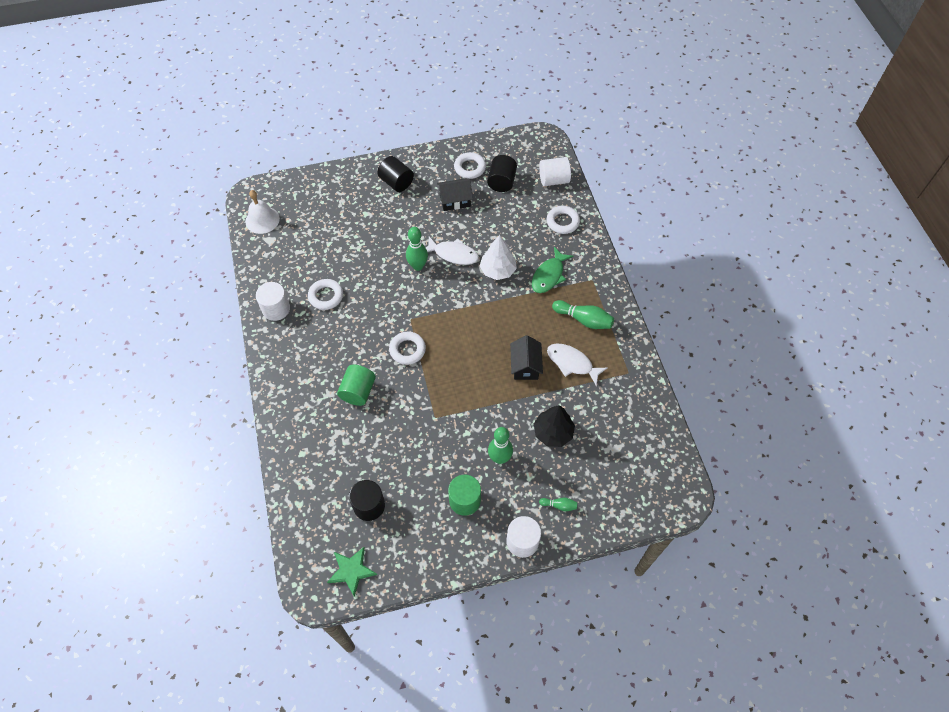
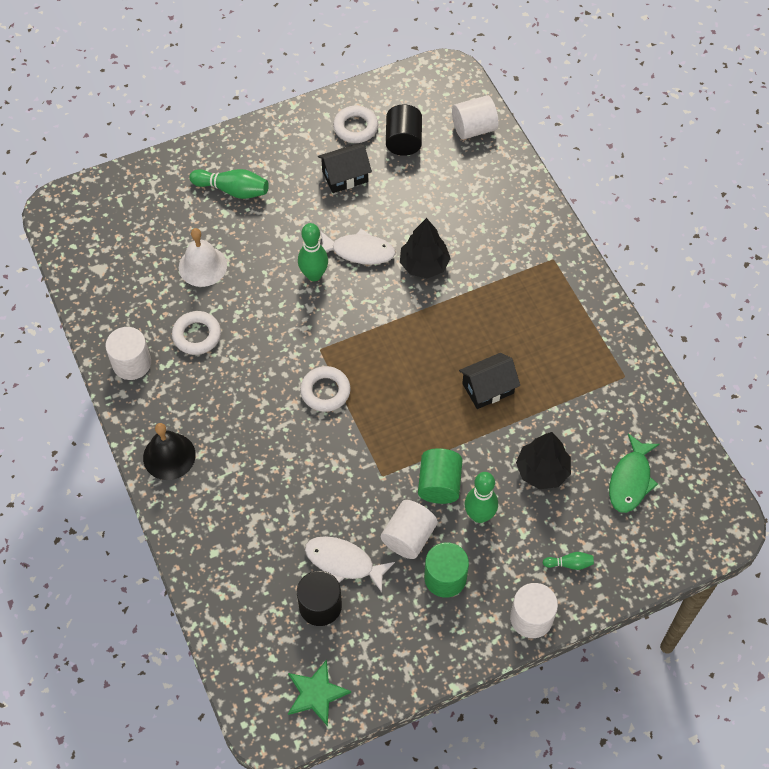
camera: 10 degrees left, 0 degrees up
(262, 220) = (82, 242): white bell -> white bell (202, 266)
(286, 378) = (169, 456): none -> black bell
(358, 391) = (271, 458): green cylinder -> green cylinder (439, 484)
(396, 182) = (258, 162): black cylinder -> none
(444, 465) = (408, 537): none -> white cylinder
(498, 270) = (424, 264): white tree -> black tree
(525, 366) = (488, 388): black house -> black house turned 75 degrees clockwise
(549, 275) = (494, 261): green fish -> green fish (630, 480)
(562, 222) = (498, 185): white ring -> none
(572, 363) = (549, 375): white fish -> white fish (343, 562)
(583, 320) = (552, 314): green bowling pin -> green bowling pin (232, 190)

